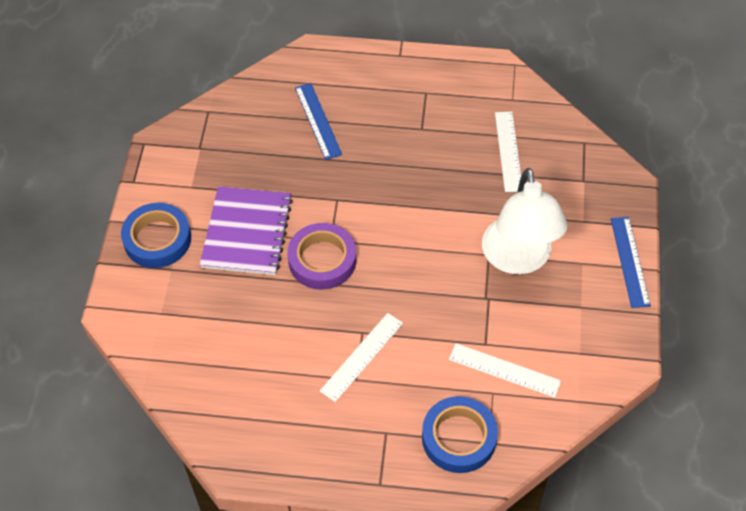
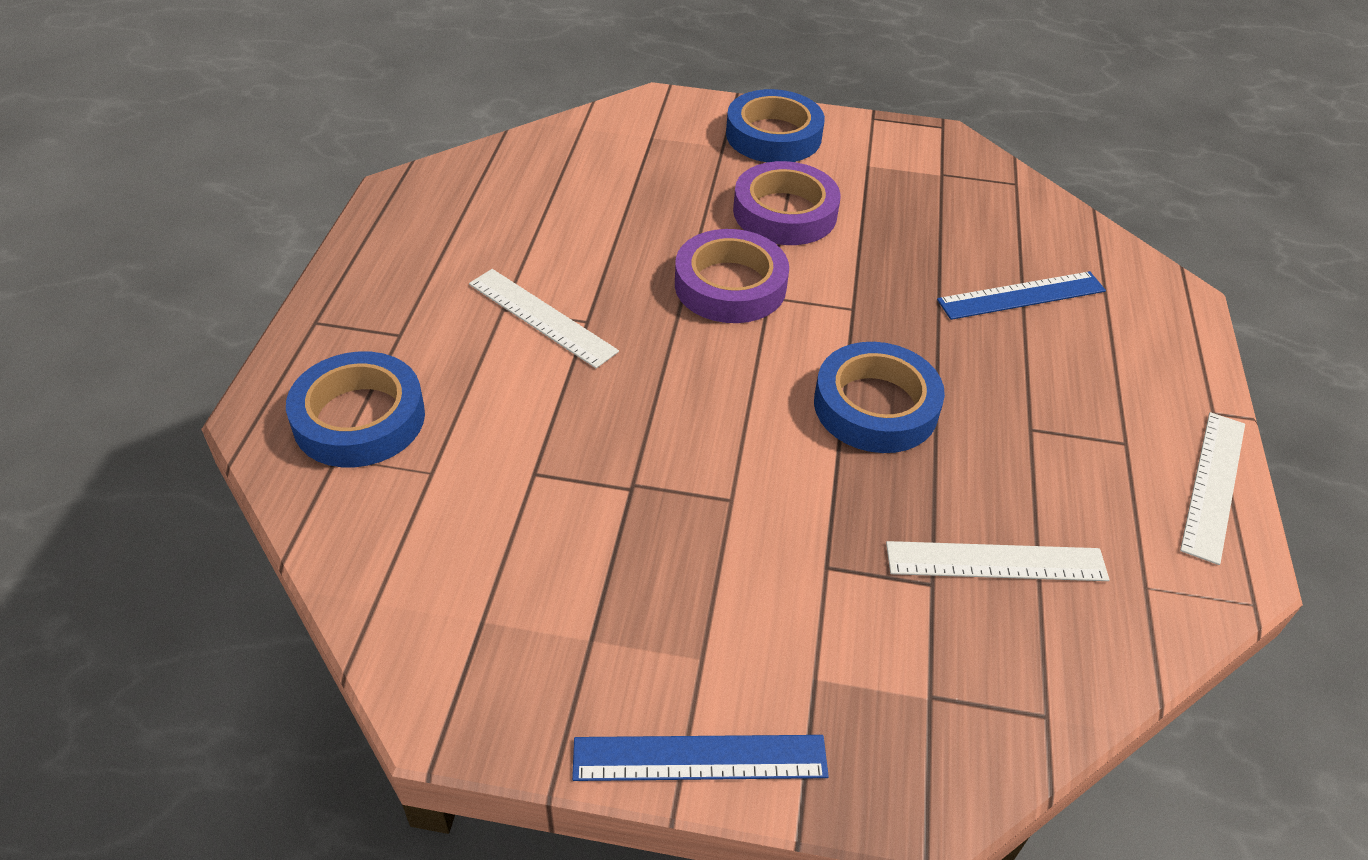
camera: 90 degrees right, 10 degrees down
(247, 232) = (785, 212): purple notebook -> purple tape
(415, 192) = (875, 406): none -> blue tape
(504, 370) = (472, 494): white ruler -> white ruler (1213, 485)
(518, 259) = (717, 545): white lamp -> none

